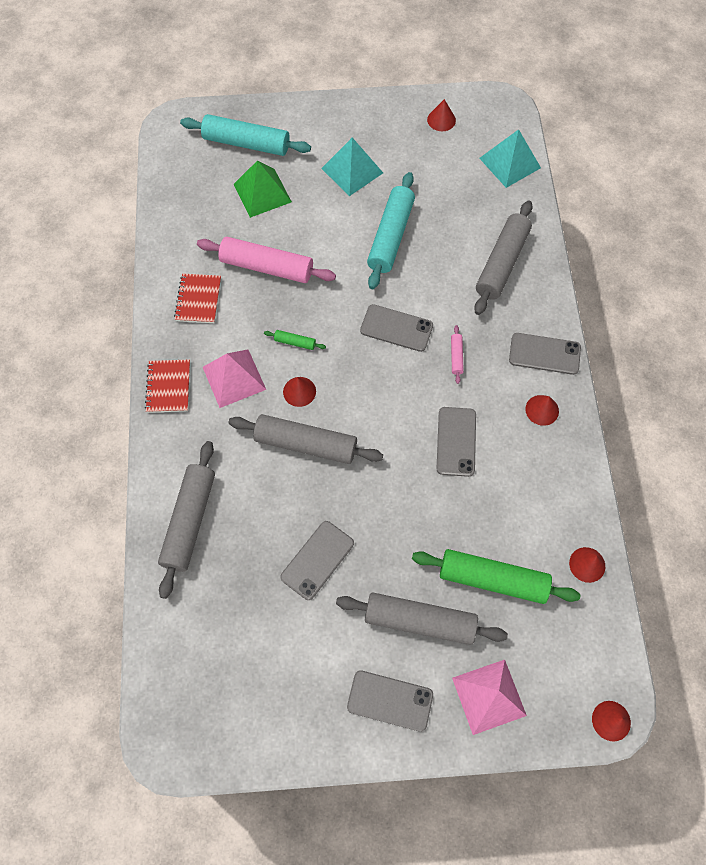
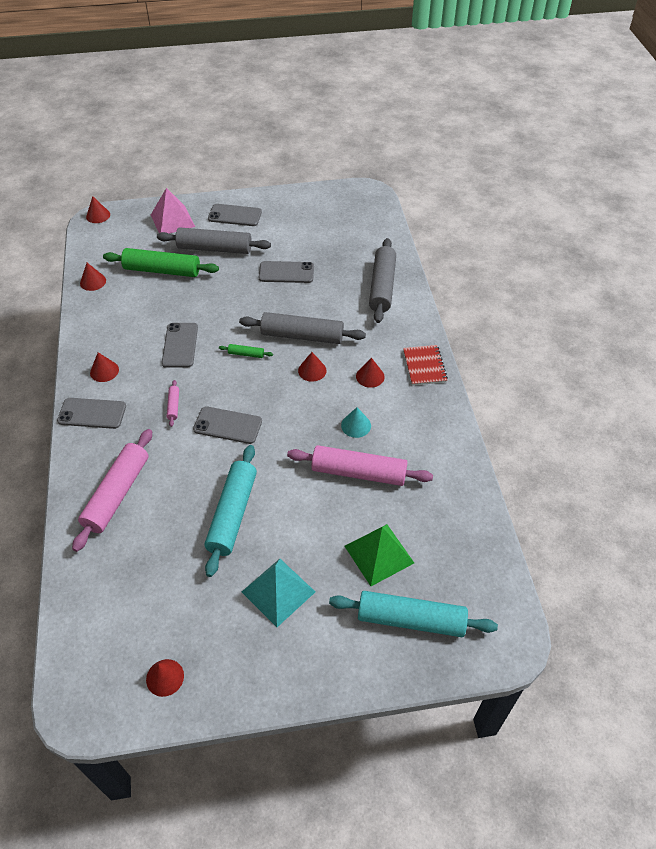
camera: 175 degrees right, 15 degrees down
(198, 299) = (419, 437): red notebook -> none
(234, 378) = (370, 376): pink pyramid -> red cone
(261, 318) = (356, 425): none -> turquoise cone
(295, 342) = (321, 407): green rolling pin -> green rolling pin (246, 354)
(317, 560) = (286, 272): grey phone -> grey phone turned 60 degrees clockwise
(501, 263) = (117, 494): grey rolling pin -> pink rolling pin
(510, 163) = (85, 618): turquoise pyramid -> none

